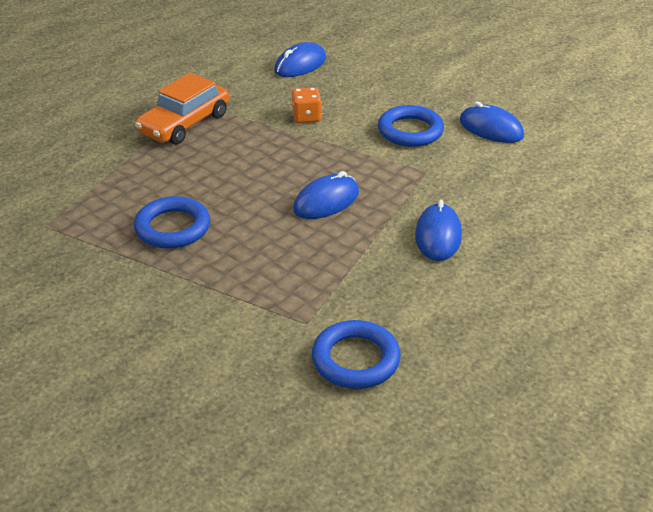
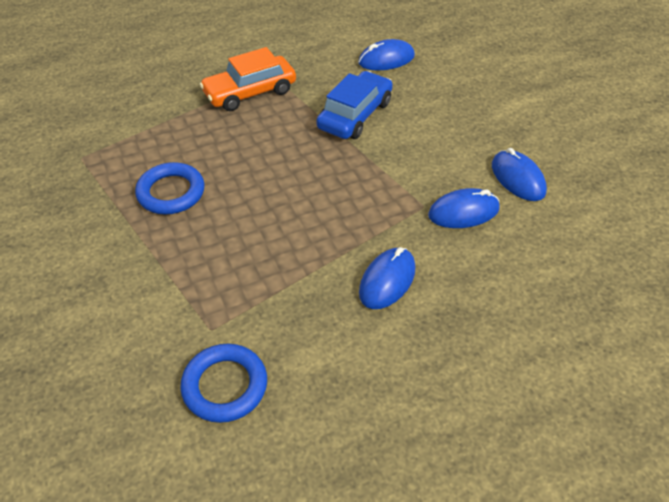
camera: 25 degrees right, 10 degrees up
(306, 117) = (355, 115): orange dice -> blue car
(326, 201) = (313, 208): blue mouse -> blue mouse (463, 212)
(410, 131) = (438, 158): blue ring -> none

